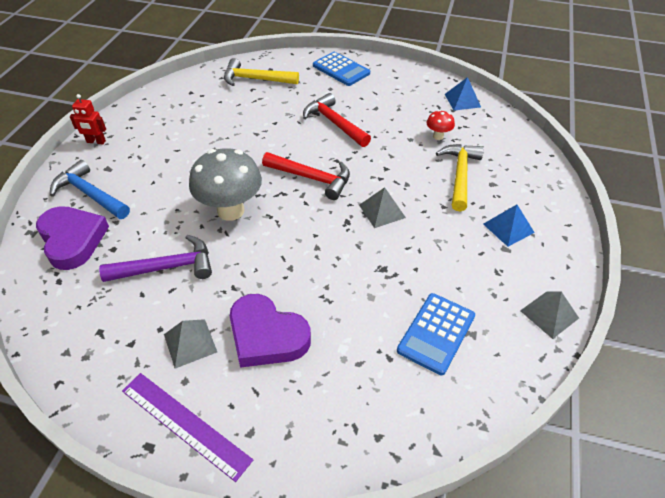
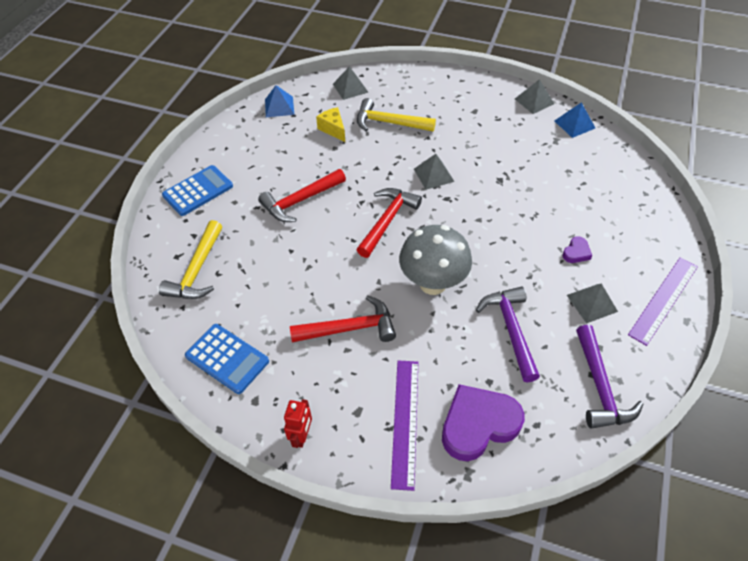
camera: 85 degrees left, 5 degrees up
(83, 337) = (600, 386): none -> purple hammer
(90, 194) = (405, 421): blue hammer -> purple ruler
(187, 160) = (349, 328): none -> red hammer
(266, 336) = (576, 252): purple heart -> purple heart, size x0.45
(436, 333) = (558, 157): blue calculator -> blue calculator (227, 358)
(438, 136) = (333, 129): red mushroom -> yellow cheese
(508, 228) = (452, 106): blue pyramid -> blue pyramid (574, 124)
(510, 144) = (350, 88): none -> grey pyramid

